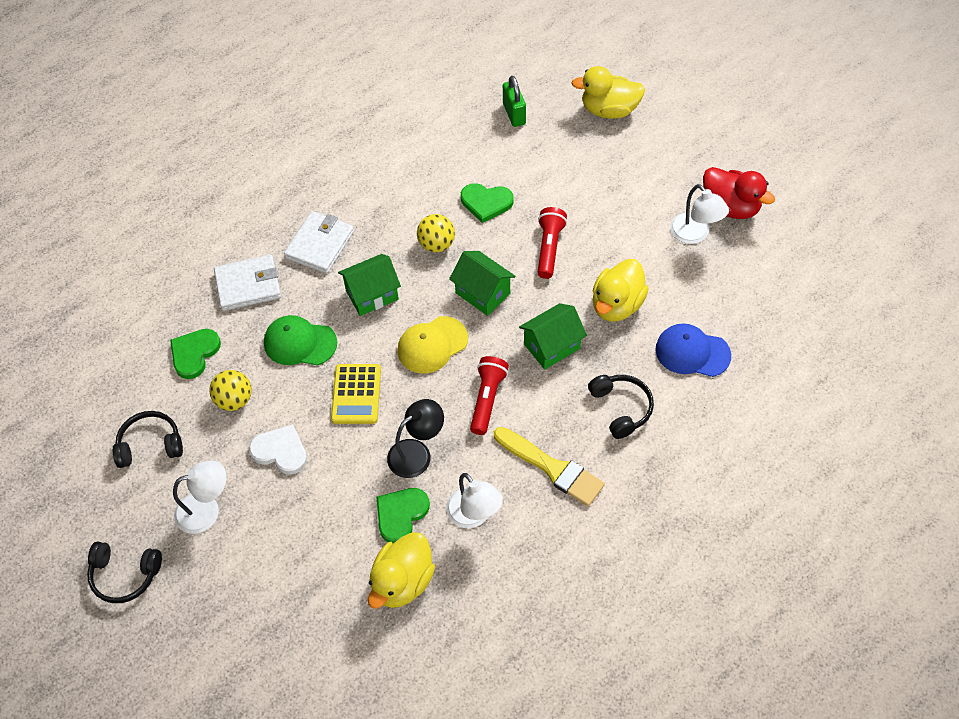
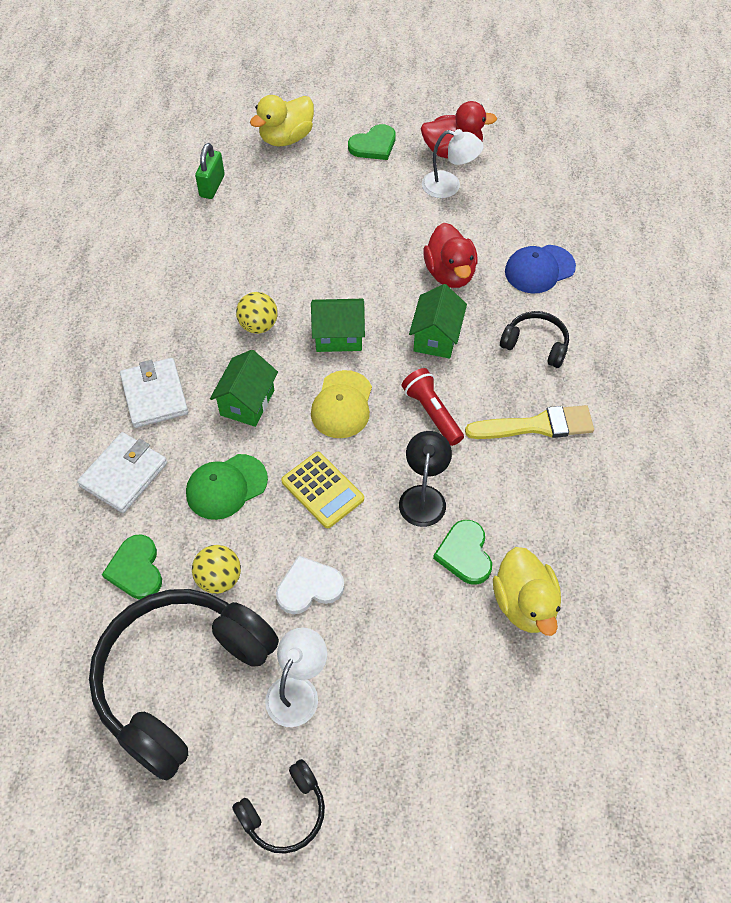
camera: 45 degrees left, 0 degrees up
(150, 445) = (181, 680): black headphones -> black headphones, size x2.18
(474, 516) = (520, 507): white lamp -> none
(486, 203) = (264, 267): green heart -> green heart (373, 145)
(514, 114) = (212, 186): green padlock -> green padlock turned 75 degrees clockwise
(549, 248) = (353, 267): red flashlight -> none
(617, 305) = (450, 273): yellow duck -> red duck

